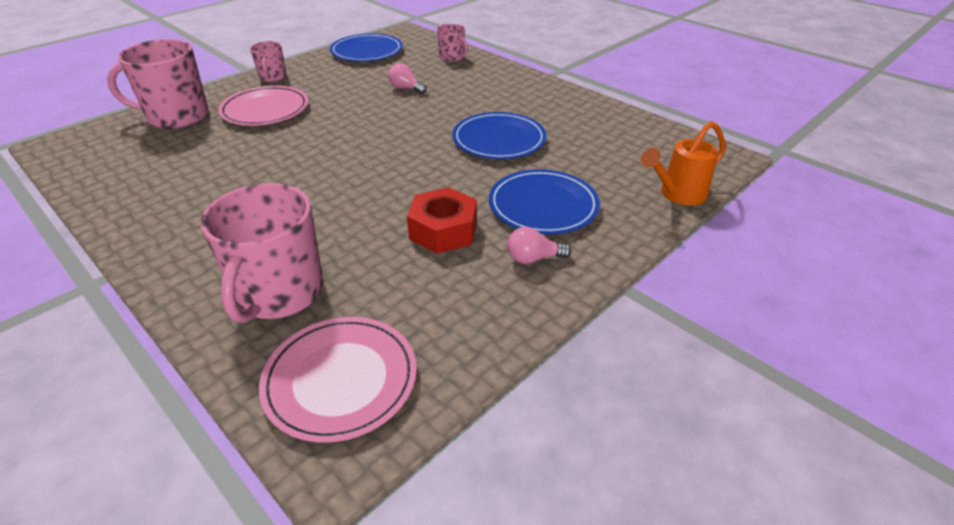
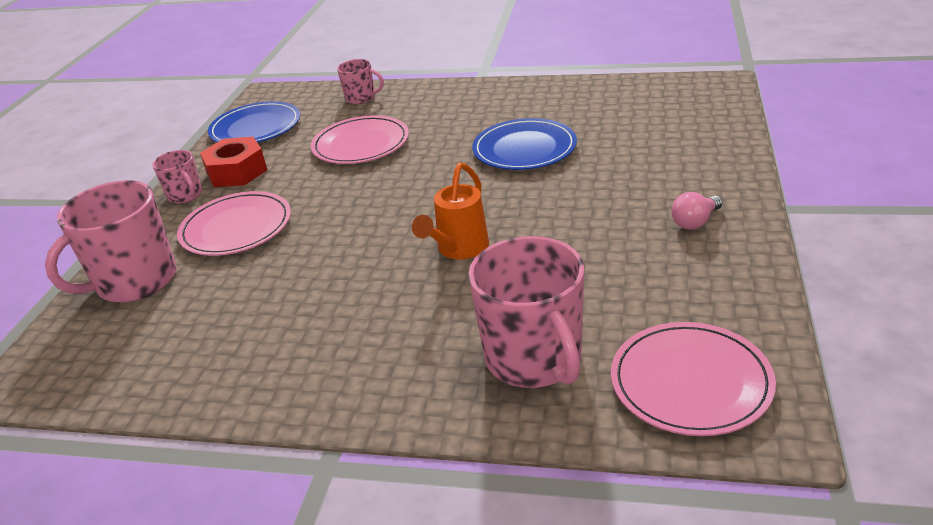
camera: 30 degrees left, 5 degrees down
(406, 88) = (361, 144): pink light bulb -> pink plate
(443, 230) = (593, 239): red nut -> red nut (237, 172)
(543, 205) = (642, 181): blue plate -> none
(678, 194) = (727, 126): orange watering can -> orange watering can (459, 249)

